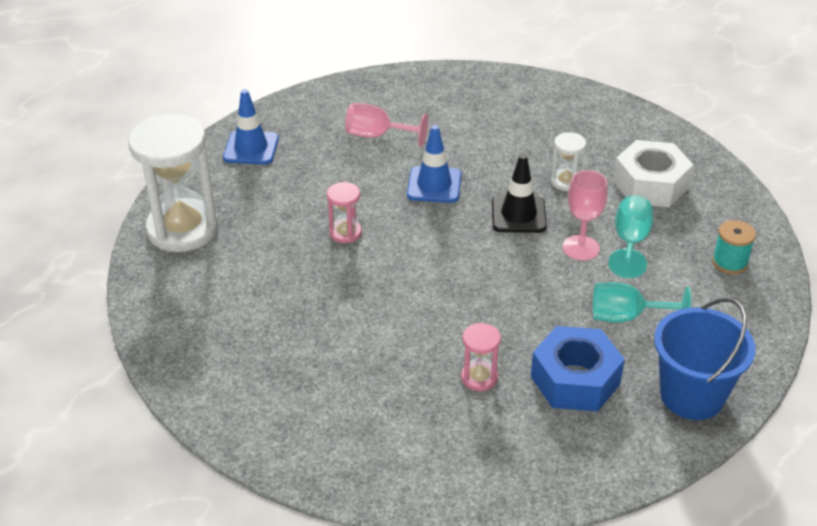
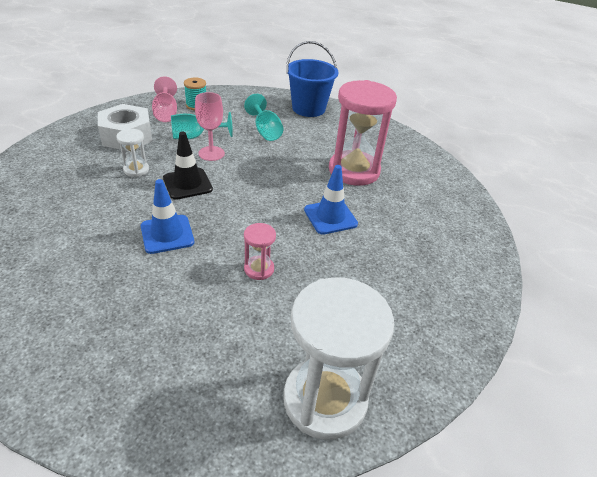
camera: 120 degrees left, 0 degrees up
(251, 148) = (151, 403): blue traffic cone -> blue traffic cone (330, 217)
(377, 136) = (95, 294): pink goblet -> pink goblet (166, 113)
(479, 377) = (354, 171): pink hourglass -> pink hourglass, size x2.21
(575, 380) = (327, 140): blue nut -> none

